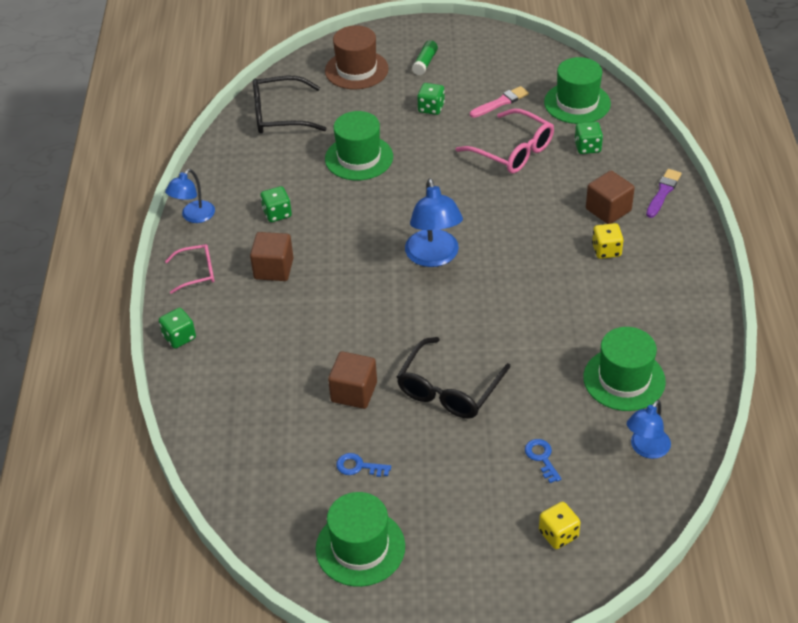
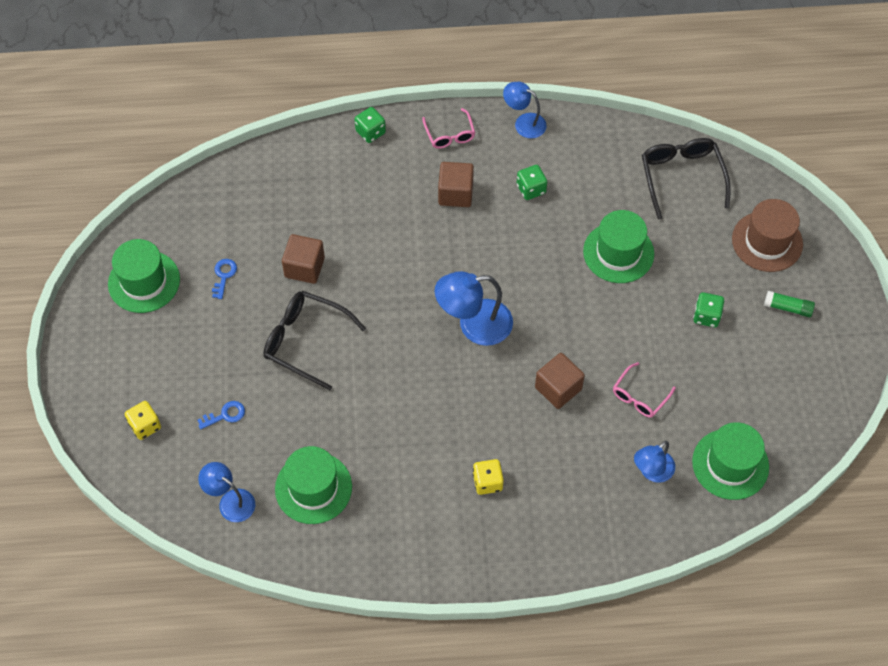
camera: 85 degrees right, 15 degrees up
(500, 102) = (723, 384): pink brush -> none
(512, 151) = (640, 396): pink glasses -> pink glasses, size x0.60
(587, 147) = (652, 471): green dice -> blue lamp
(608, 210) = (549, 487): brown cube -> brown cube (558, 388)
(663, 192) = (580, 545): purple brush -> none

